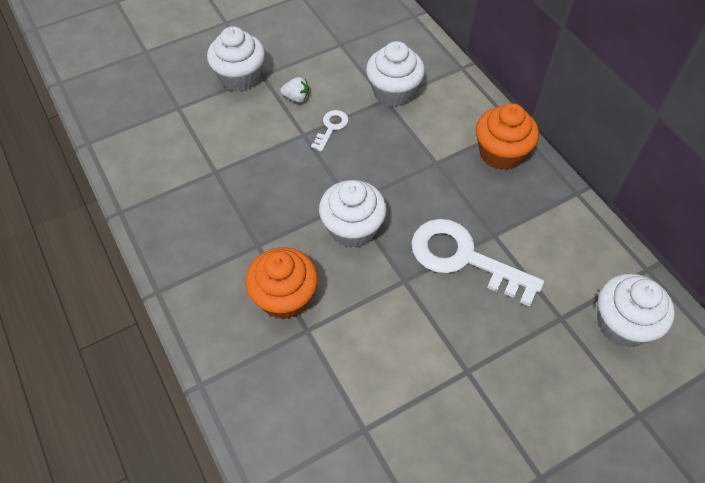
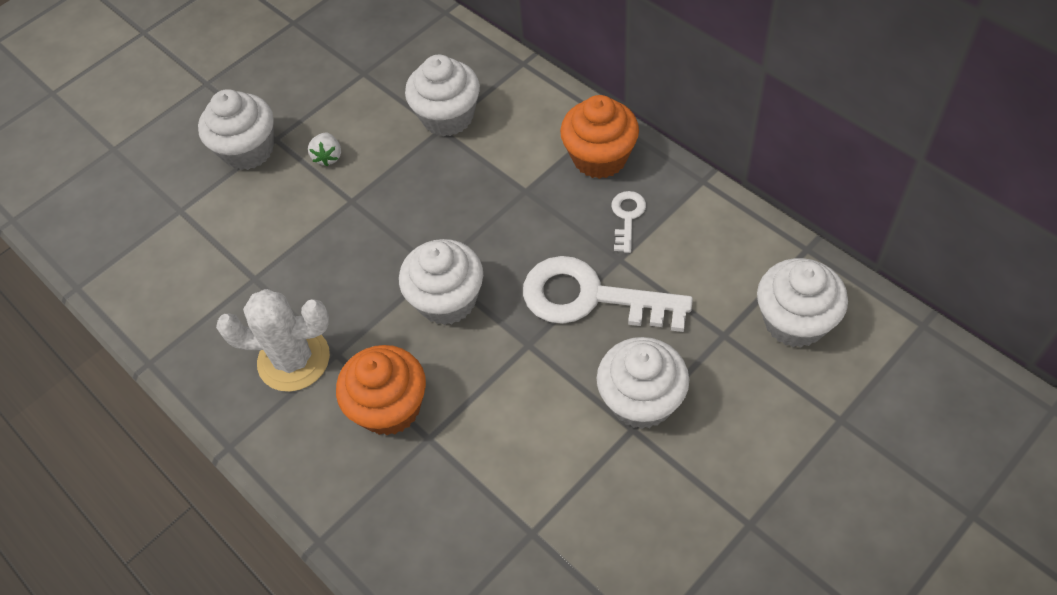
camera: 10 degrees left, 0 degrees up
(225, 240) = (294, 359): none -> white cactus
(296, 98) = (328, 157): white strawberry -> white strawberry turned 90 degrees clockwise
(331, 128) = (383, 183): white key -> white key (627, 217)
(480, 351) = (641, 400): none -> white cupcake

